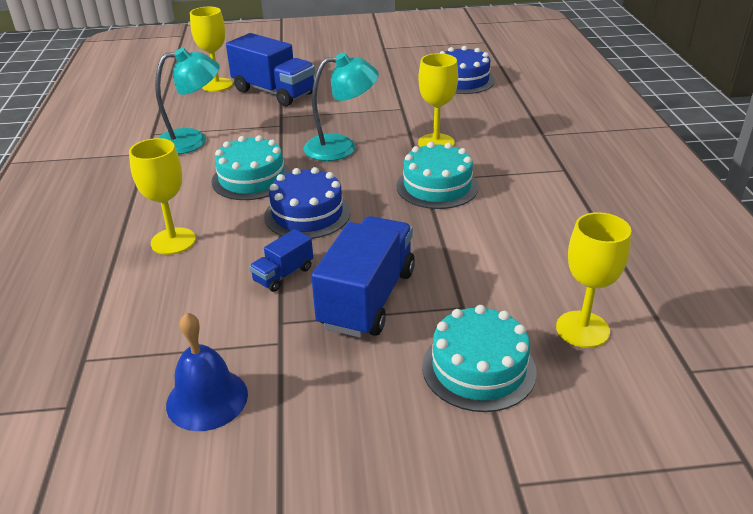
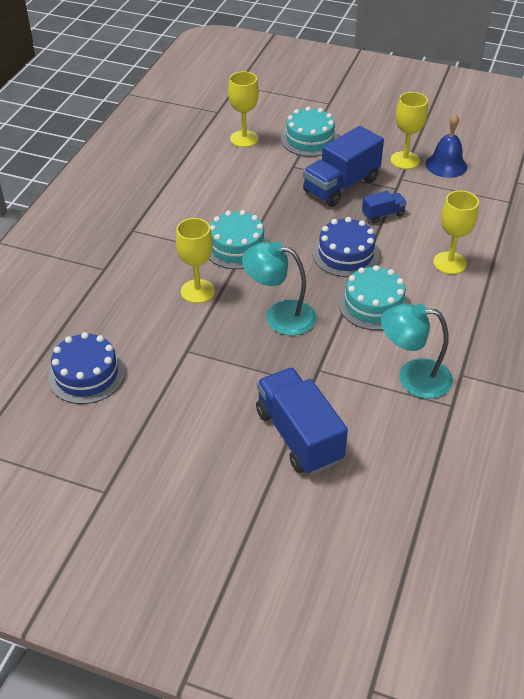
camera: 155 degrees left, 10 degrees up
(217, 85) = (359, 483): yellow goblet -> yellow goblet (405, 160)

